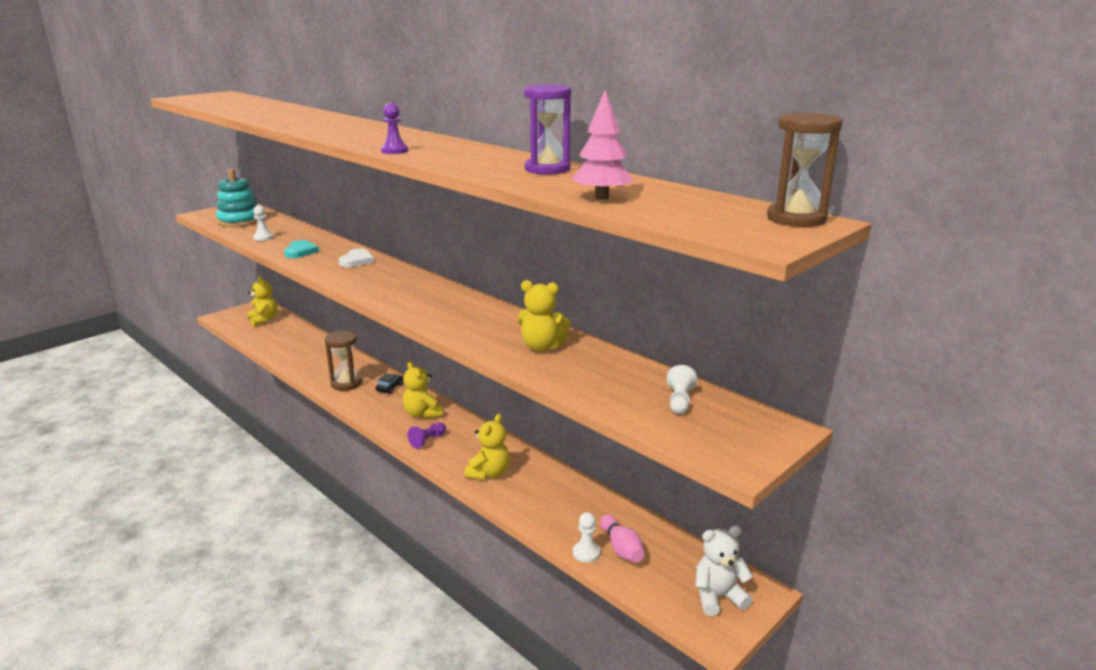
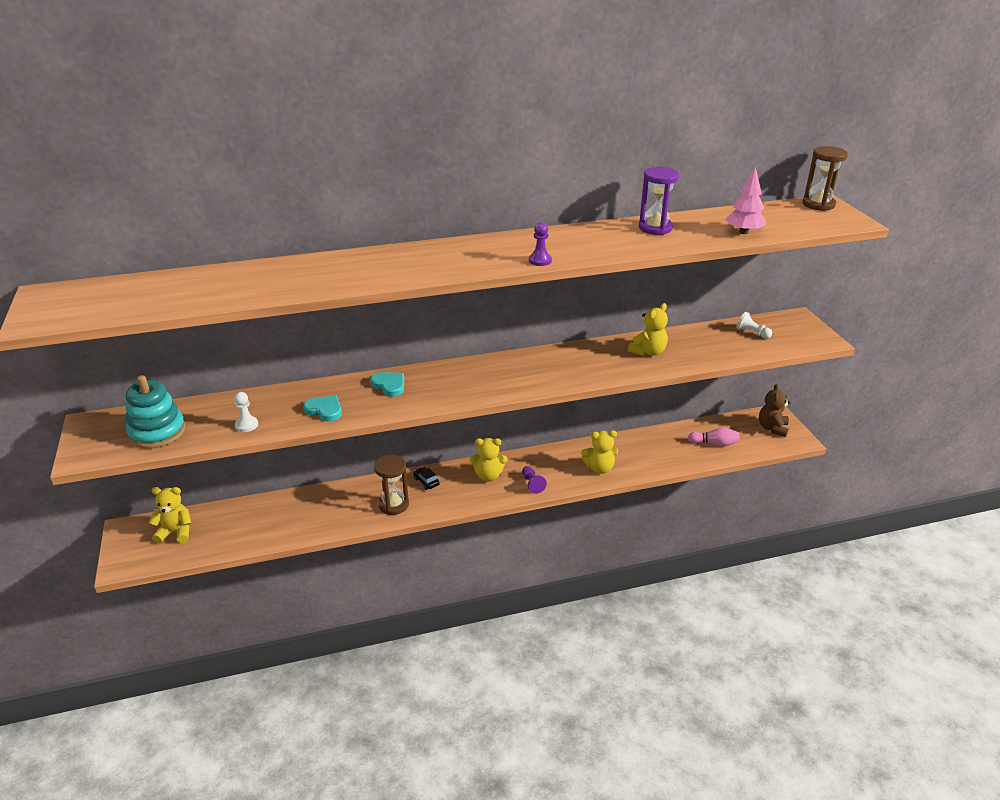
camera: 60 degrees left, 10 degrees up
(357, 261) = (389, 385): white heart -> turquoise heart
(489, 473) = (599, 468): yellow teddy bear -> yellow teddy bear turned 120 degrees clockwise
(586, 553) = (711, 458): white pawn -> none
(718, 597) = (772, 428): white teddy bear -> brown teddy bear

